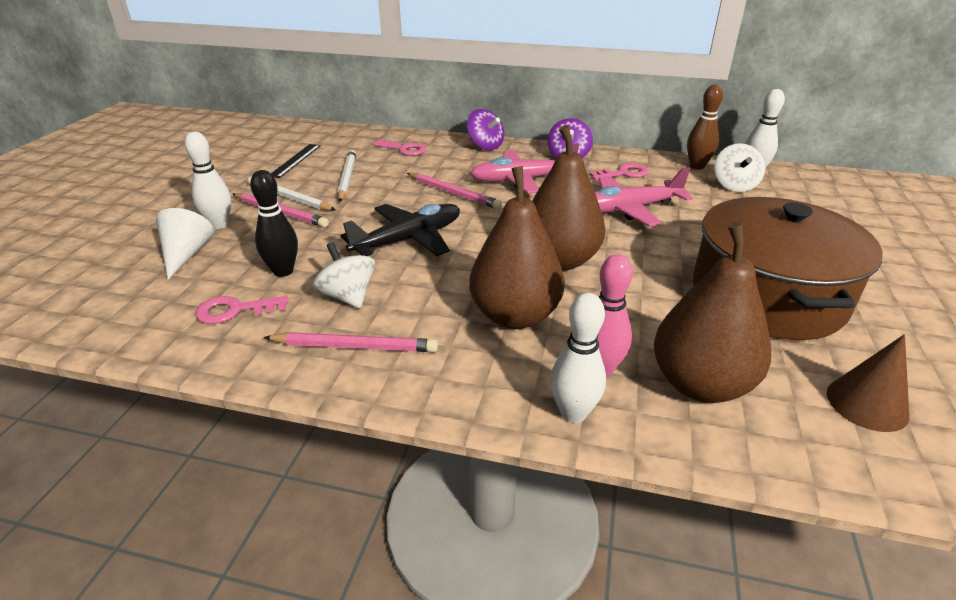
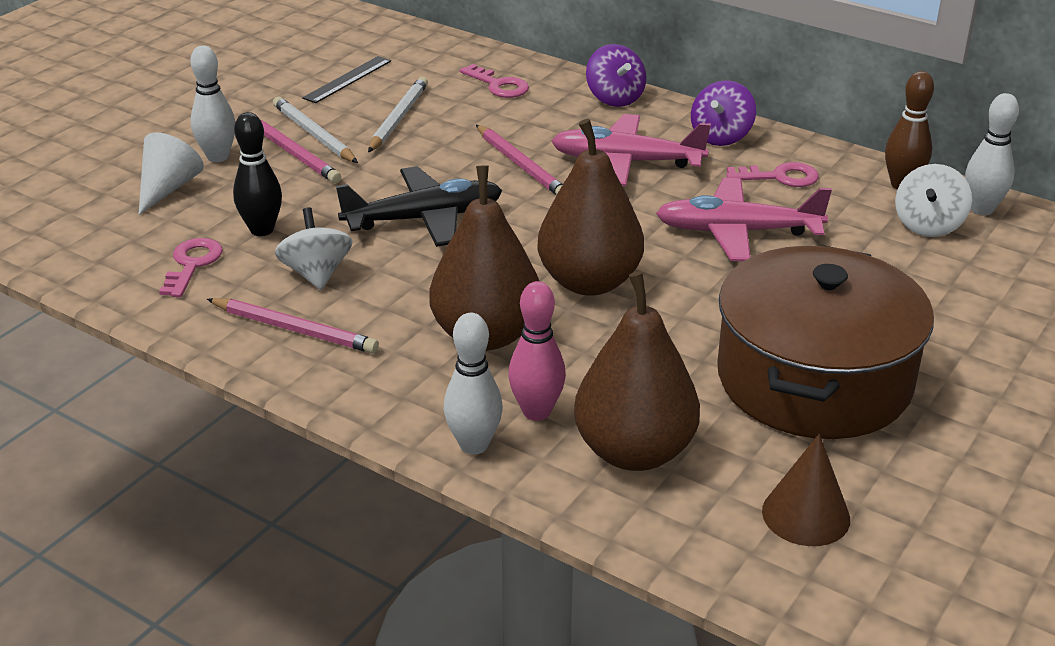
camera: 20 degrees right, 0 degrees up
(234, 310) = (192, 264): pink key -> pink key turned 90 degrees clockwise

